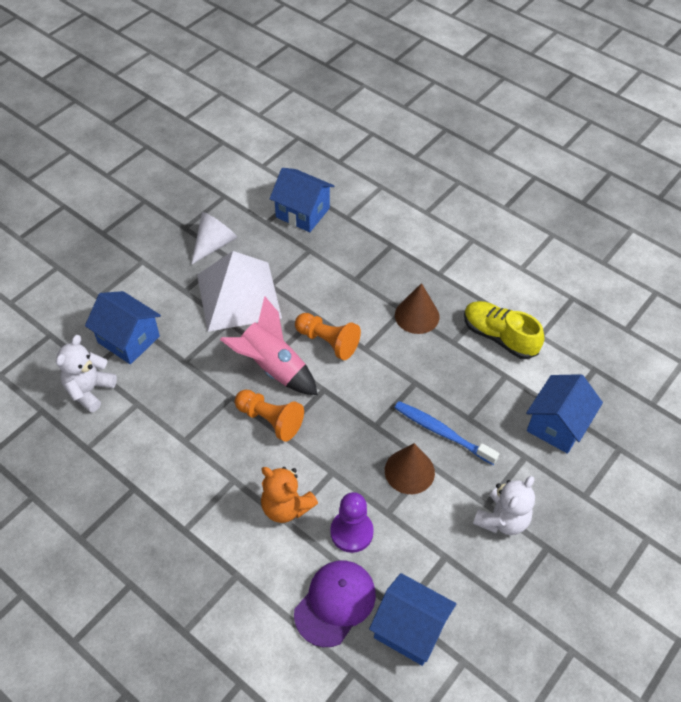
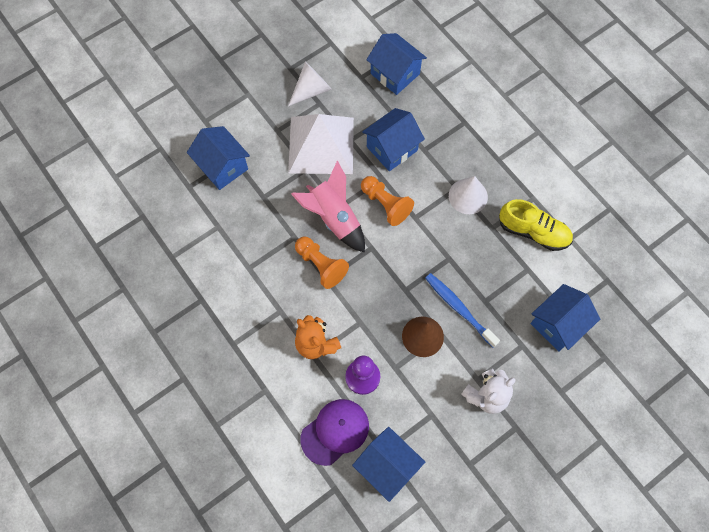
camera: 15 degrees right, 15 degrees up
(89, 390) = (183, 206): white teddy bear -> none
(319, 285) = (392, 148): none -> blue house
(417, 315) = (468, 196): brown cone -> white cone
(499, 337) = (533, 232): yellow shoe -> yellow shoe turned 150 degrees clockwise

